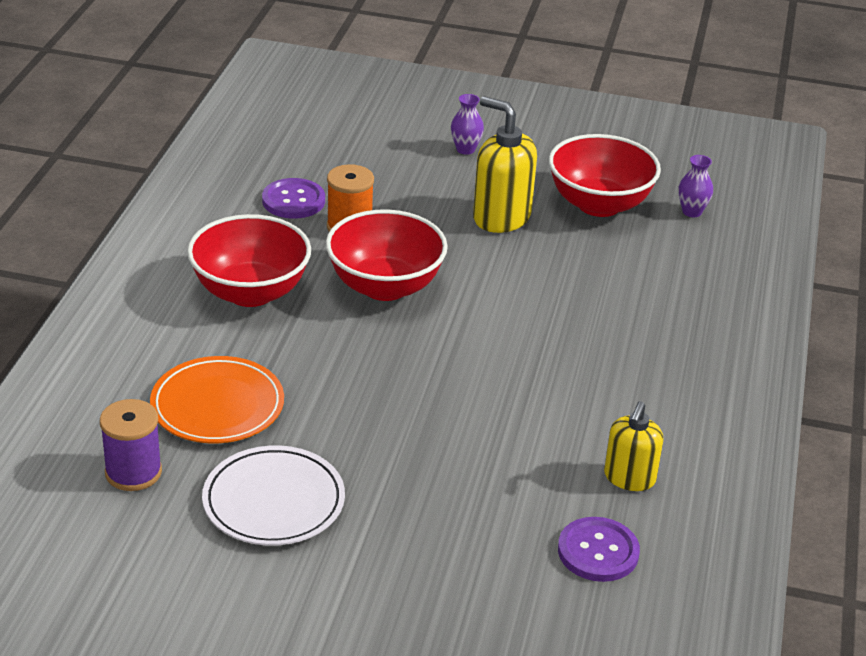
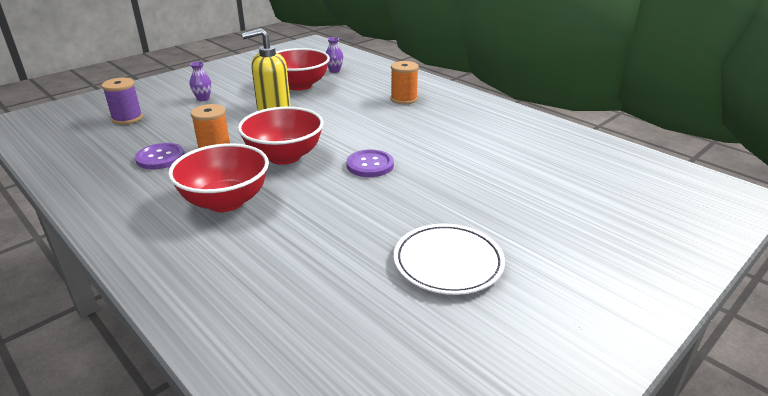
camera: 55 degrees left, 5 degrees down
(133, 472) = (361, 320): purple spool -> purple spool (127, 118)
(217, 405) = (326, 253): orange plate -> none
(598, 551) = (567, 170): purple button -> purple button (370, 165)
(629, 478) = (515, 144): yellow soap dispenser -> none
(666, 318) = (404, 99): none -> orange spool

